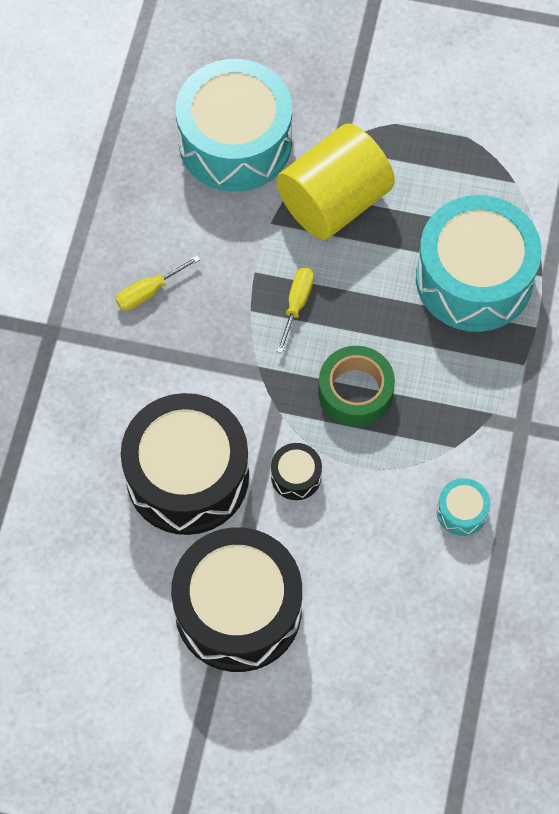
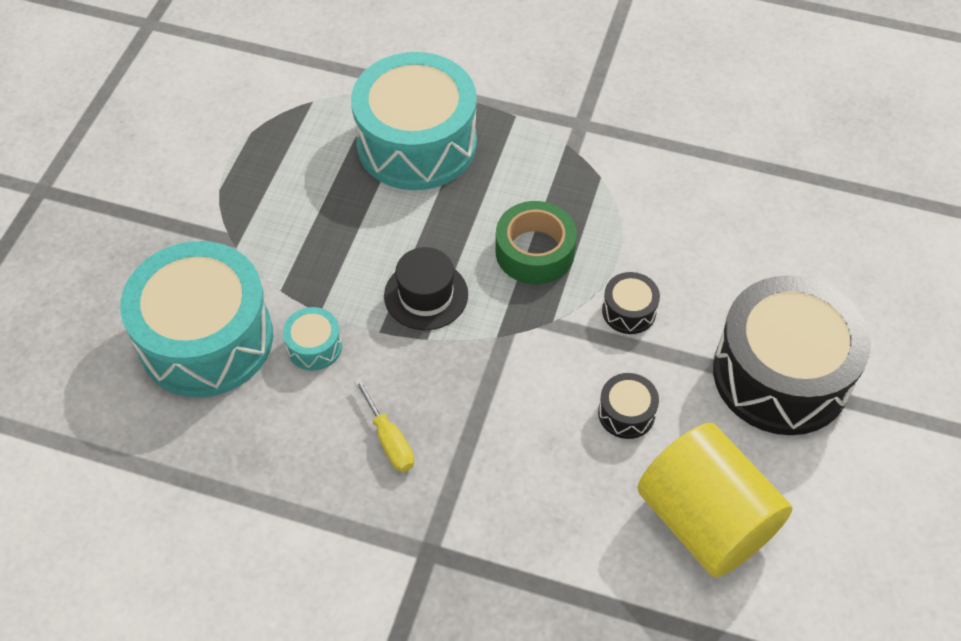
camera: 85 degrees left, 10 degrees down
(187, 476) = (626, 413): black drum -> black drum, size x0.41
(296, 305) = (426, 295): yellow screwdriver -> black hat
(334, 201) = (304, 251): yellow cylinder -> yellow cylinder (705, 520)
(462, 512) = (669, 178): turquoise drum -> turquoise drum (314, 346)

